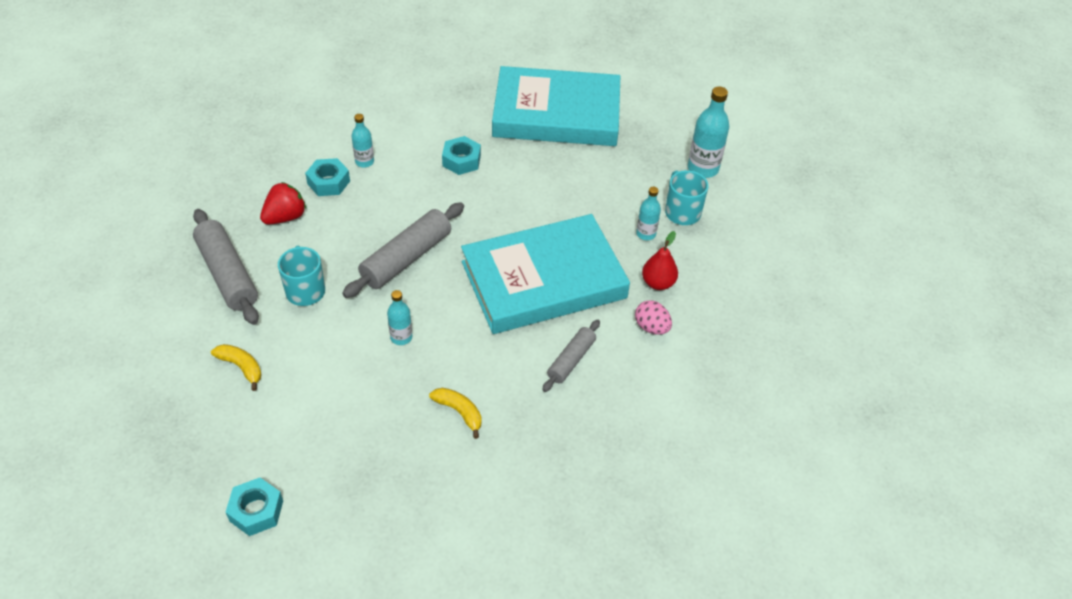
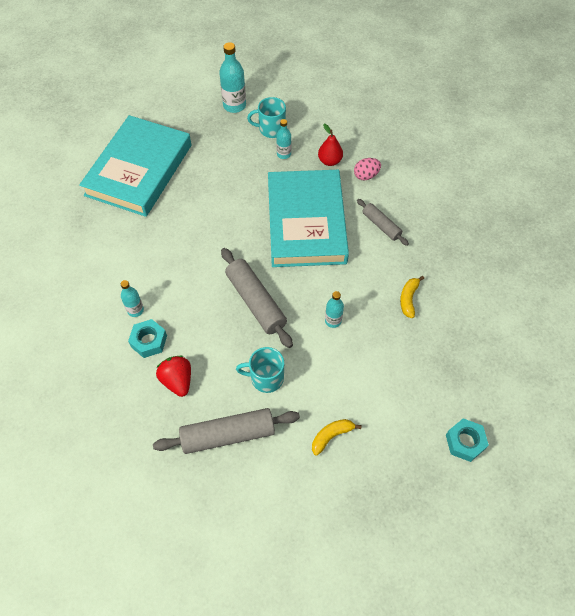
camera: 70 degrees left, 10 degrees up
(459, 412) = (408, 299): yellow banana -> yellow banana turned 45 degrees counterclockwise
(461, 160) = (164, 243): turquoise nut -> none

